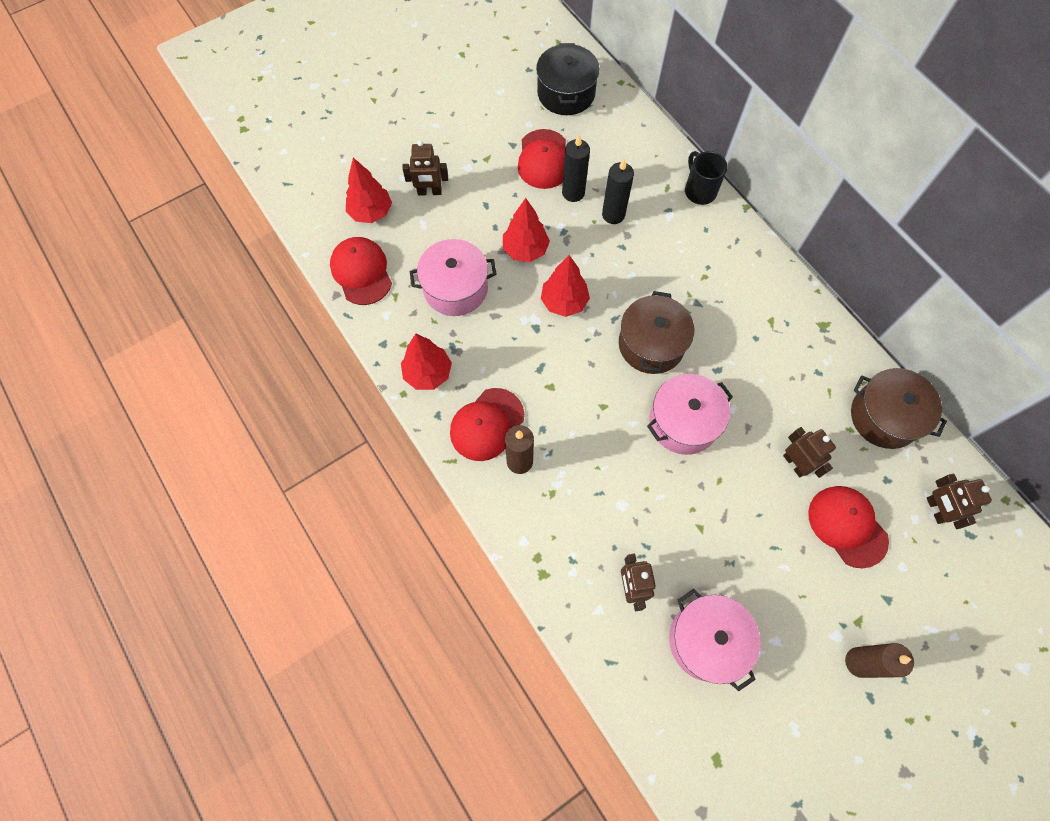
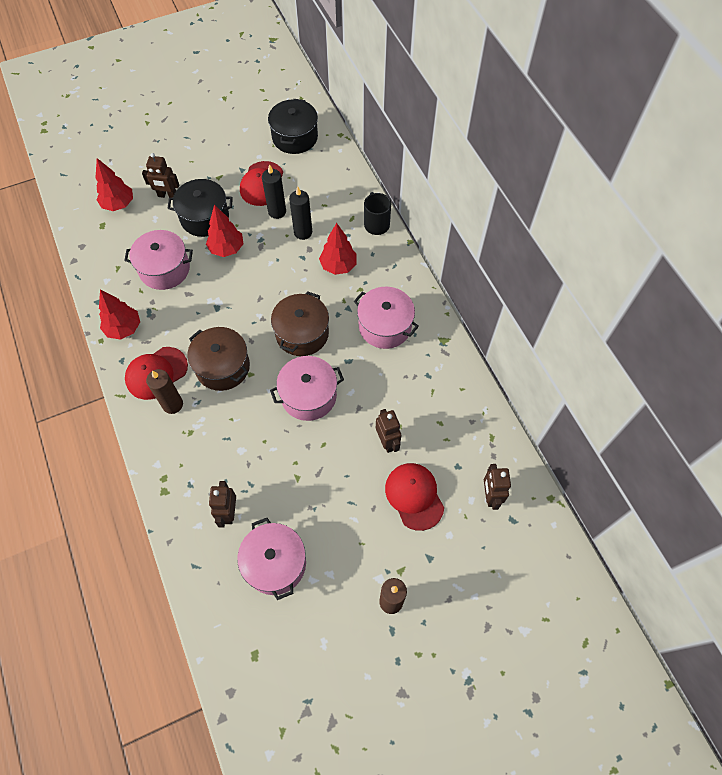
camera: 10 degrees right, 5 degrees down
(361, 272) = (97, 246): red cap -> none
(485, 214) = (204, 218): none -> black pot
(564, 302) = (244, 292): red tree -> red tree (338, 266)
(748, 319) = (385, 326): none -> pink pot
(884, 416) = (470, 417): brown pot -> brown pot (222, 367)

